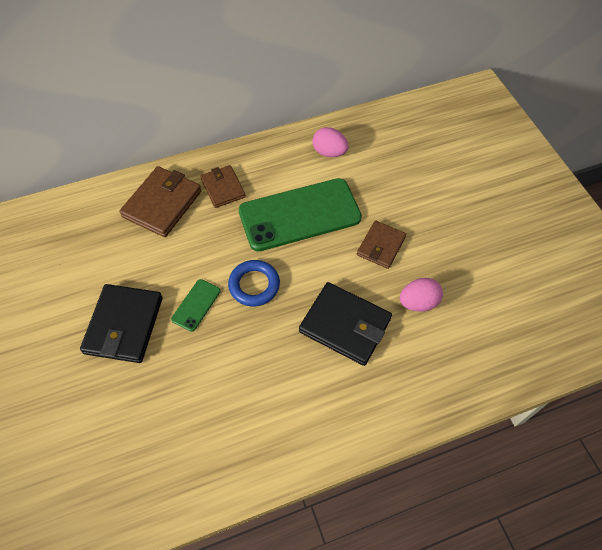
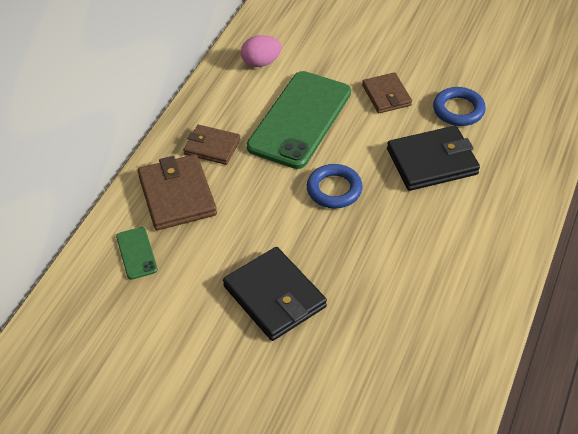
camera: 45 degrees left, 10 degrees down
(196, 305) = (310, 237): green phone -> green phone (136, 253)
(418, 302) = (458, 110): pink egg -> blue ring

